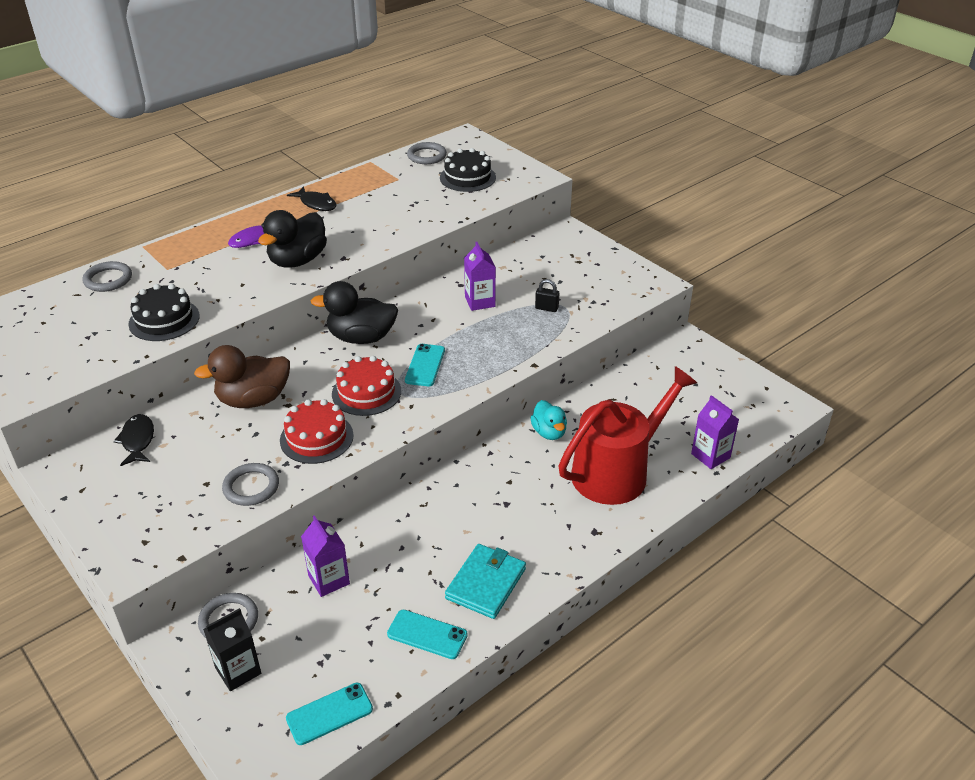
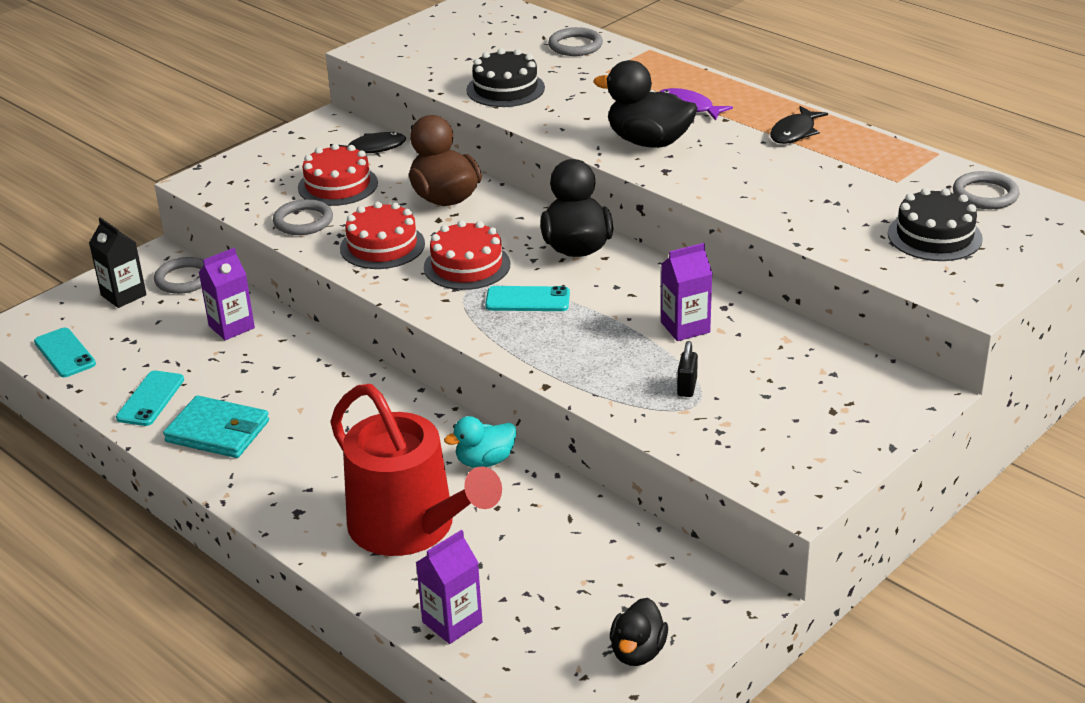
camera: 85 degrees right, 5 degrees down
(195, 464) = (338, 185): none -> red cake
(732, 383) = (637, 652): none -> black duck

